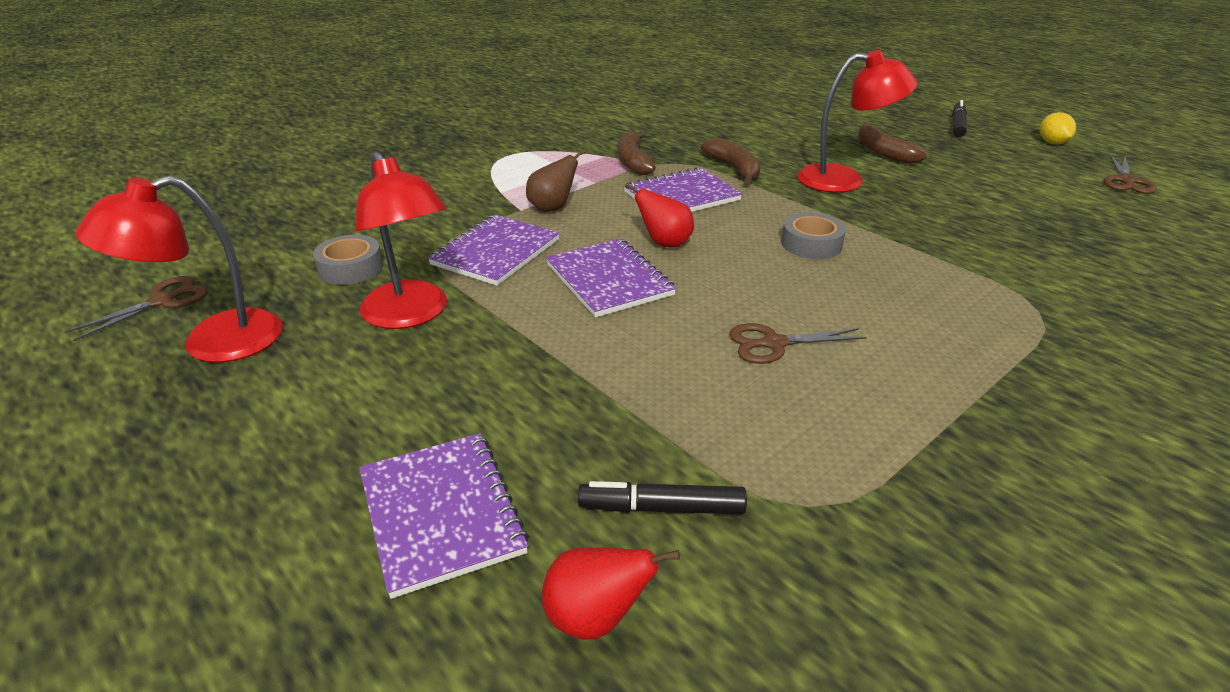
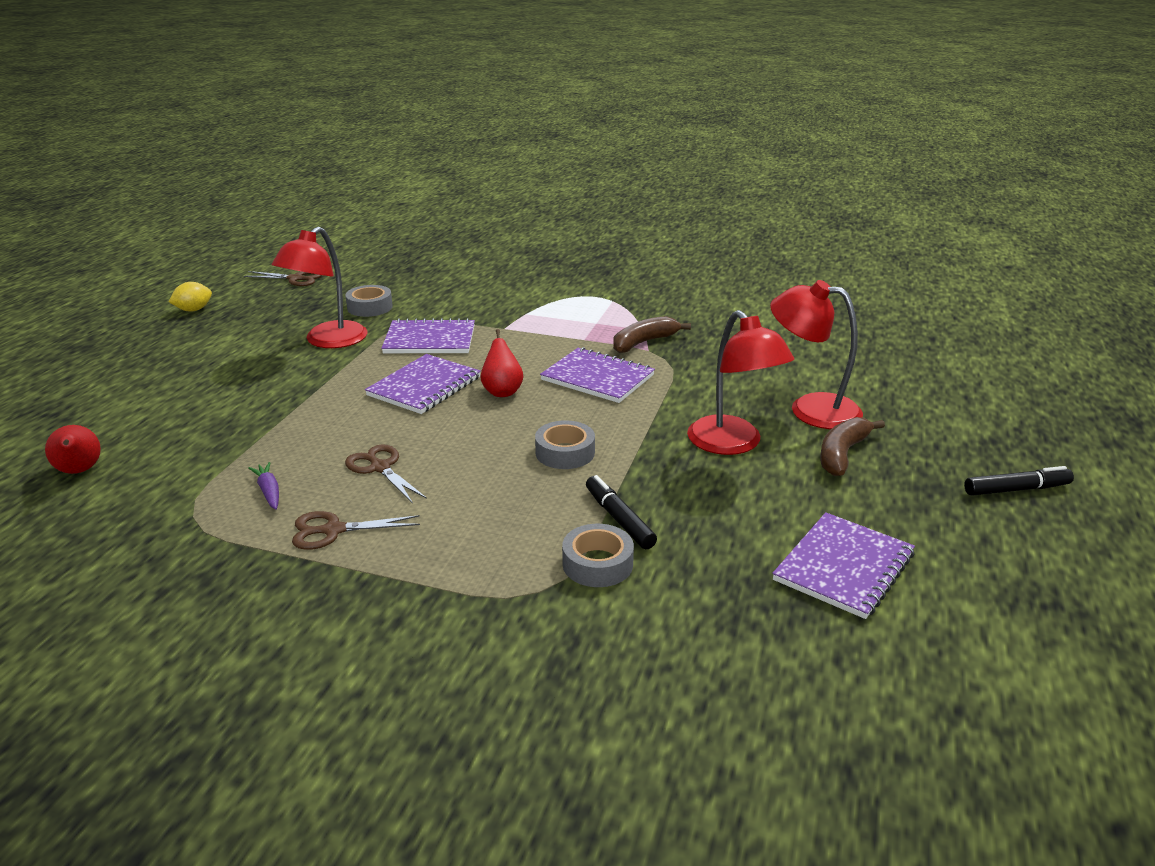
camera: 60 degrees right, 5 degrees down
(213, 343) = (263, 305): red lamp -> red lamp (810, 409)
(441, 513) = (145, 409): purple notebook -> purple notebook (844, 567)
(552, 208) = (518, 337): brown pear -> none
(661, 508) = (172, 468): black marker -> black marker (619, 519)
(734, 169) = (686, 387): brown banana -> none
(780, 431) = (269, 491): none -> purple carrot
(1004, 276) = (597, 564): none -> grey tape
(1052, 143) = (1065, 569): yellow lemon -> yellow lemon (193, 310)
(1126, 181) = (999, 642): brown scissors -> brown scissors (334, 530)

